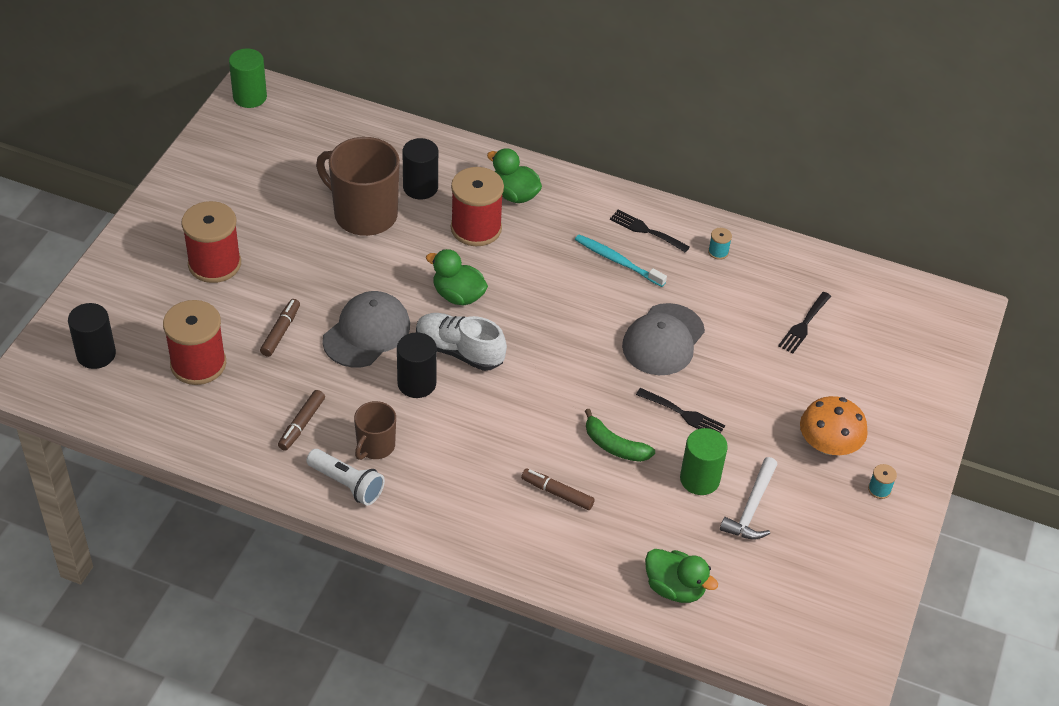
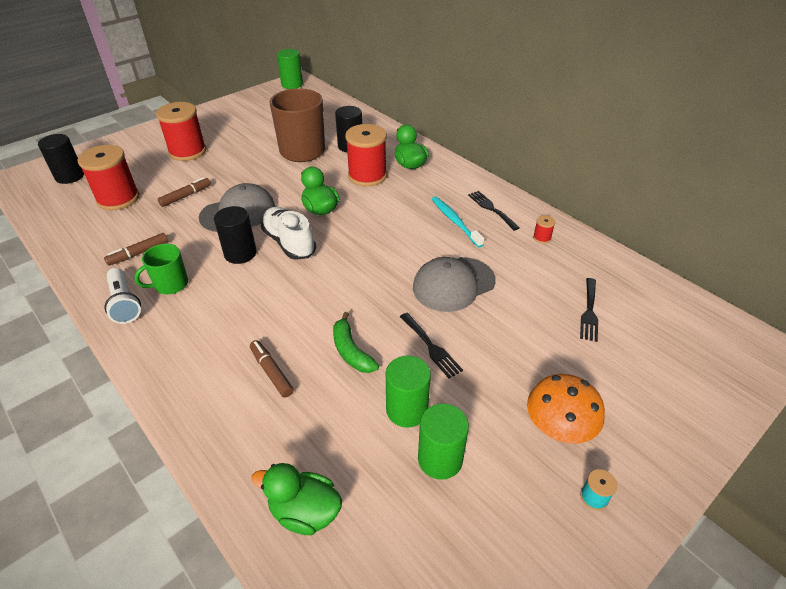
camera: 30 degrees right, 5 degrees down
(375, 446) = (170, 284): brown mug -> green mug
(675, 588) = (305, 512): green duck -> green duck turned 135 degrees clockwise
(718, 252) = (542, 238): turquoise spool -> red spool
(751, 508) = (440, 459): white hammer -> green cylinder
(803, 325) = (589, 312): black fork -> black fork turned 45 degrees counterclockwise

